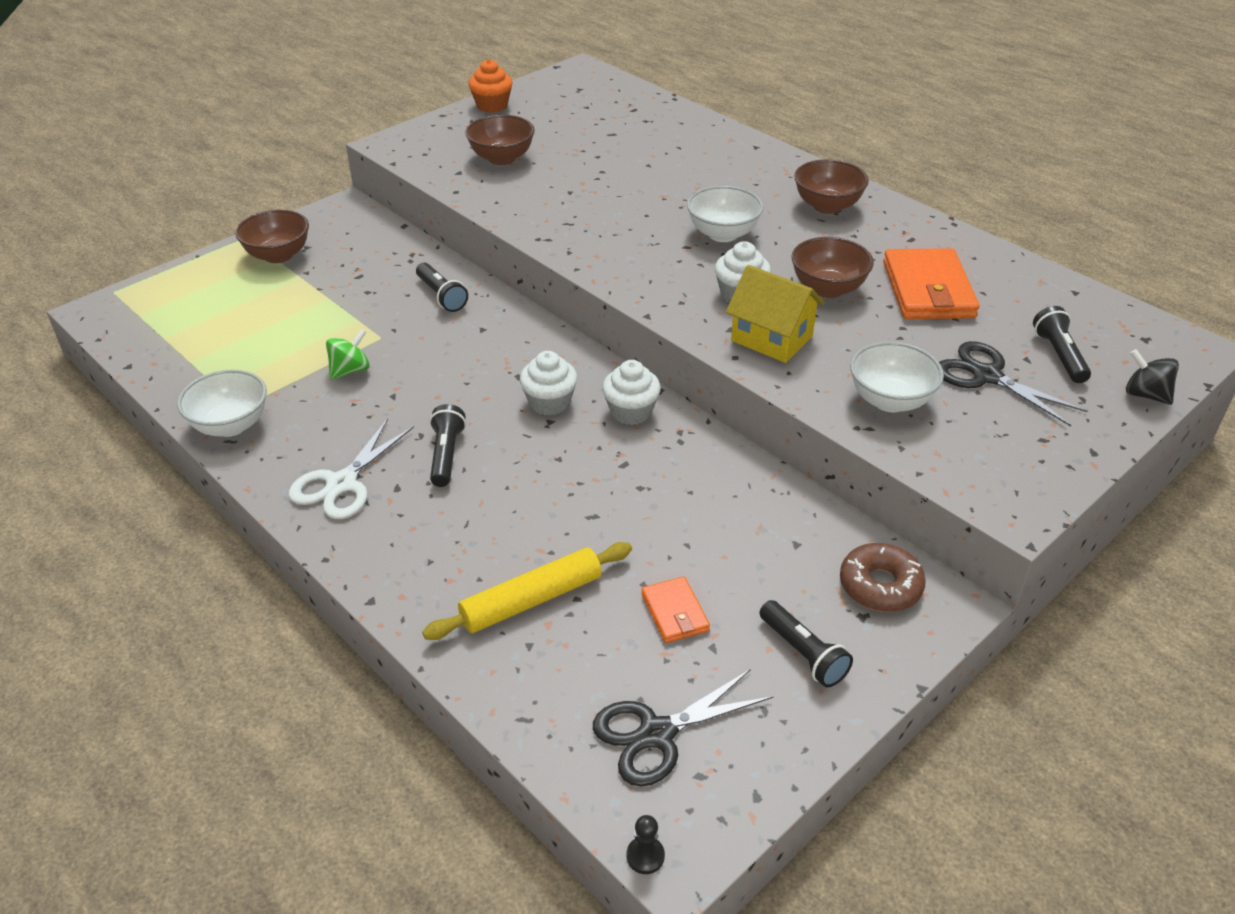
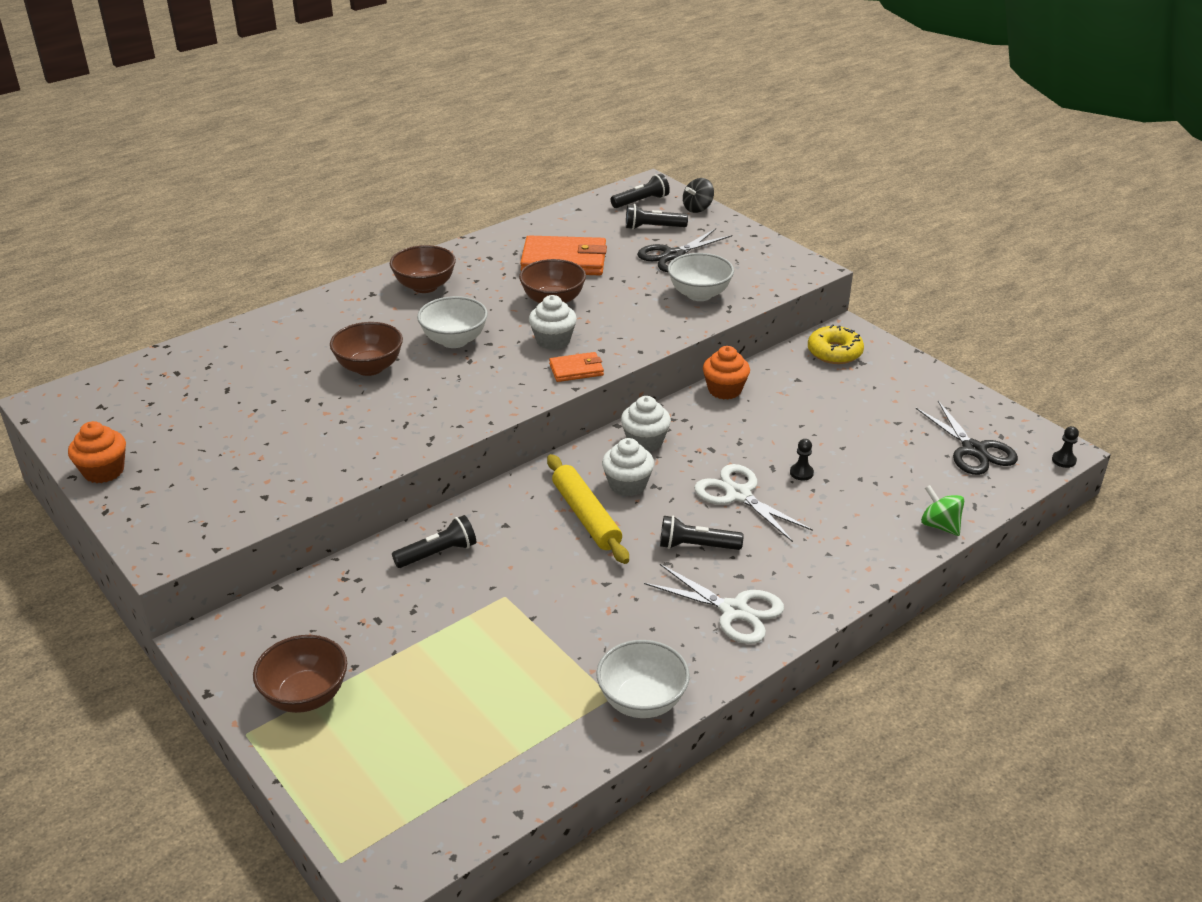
camera: 85 degrees left, 5 degrees down
(350, 370) = (559, 616): green spinning top -> green spinning top (939, 525)
(502, 158) = (246, 465): brown bowl -> brown bowl (369, 367)
(531, 600) = (865, 500): yellow rolling pin -> yellow rolling pin (586, 516)
(536, 487) = (738, 495): none -> white scissors
(583, 542) = (801, 473): none -> black pawn
(675, 613) = (868, 435): orange wallet -> orange wallet (576, 370)
(752, 474) = (724, 390): none -> orange cupcake
(772, 338) = (617, 332): yellow house -> none
(803, 653) = (897, 388): black flashlight -> black flashlight (641, 201)
(880, 586) = (834, 352): brown donut -> yellow donut

